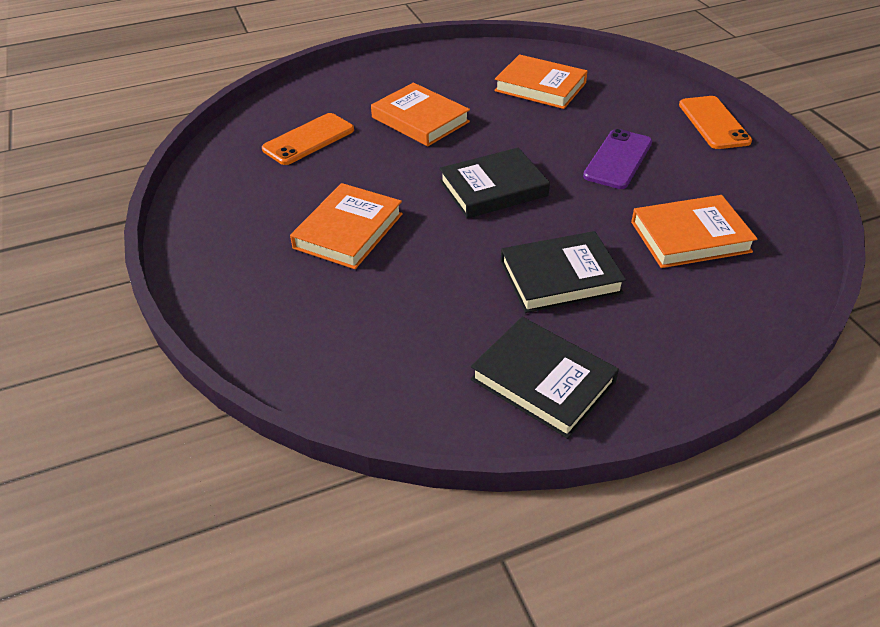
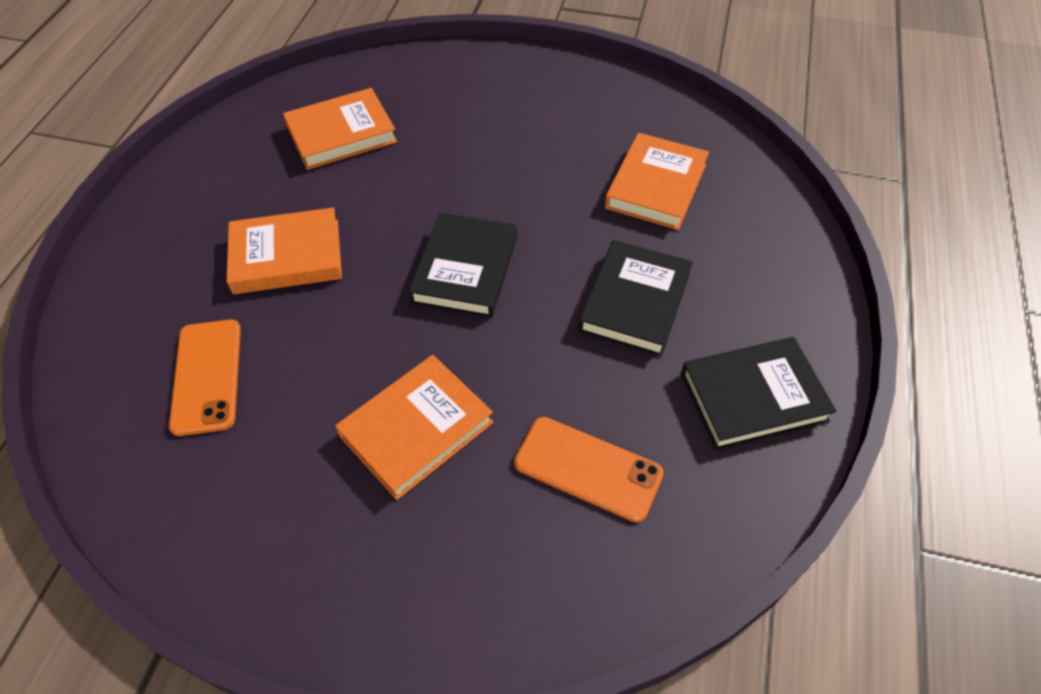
camera: 55 degrees left, 10 degrees up
(348, 231) = (416, 429): orange book -> orange book turned 75 degrees clockwise
(618, 159) = (512, 158): purple phone -> none
(714, 123) = (525, 69): orange phone -> orange phone (588, 468)

